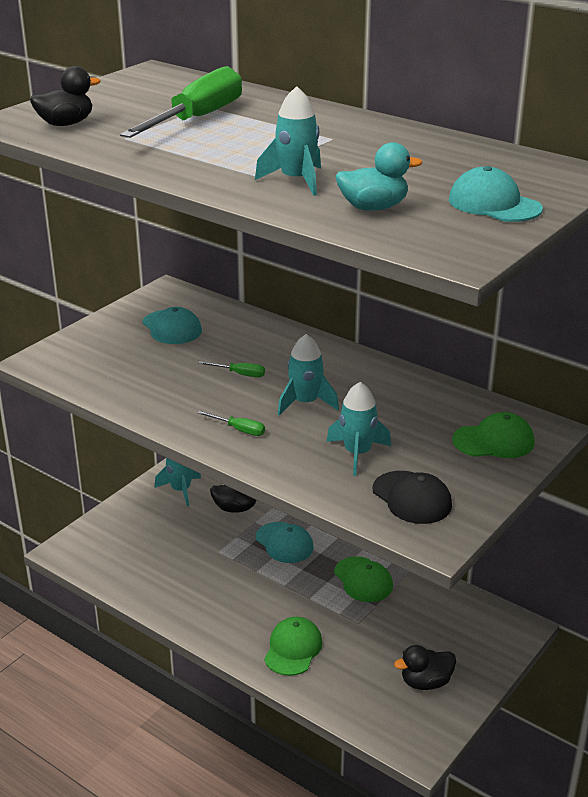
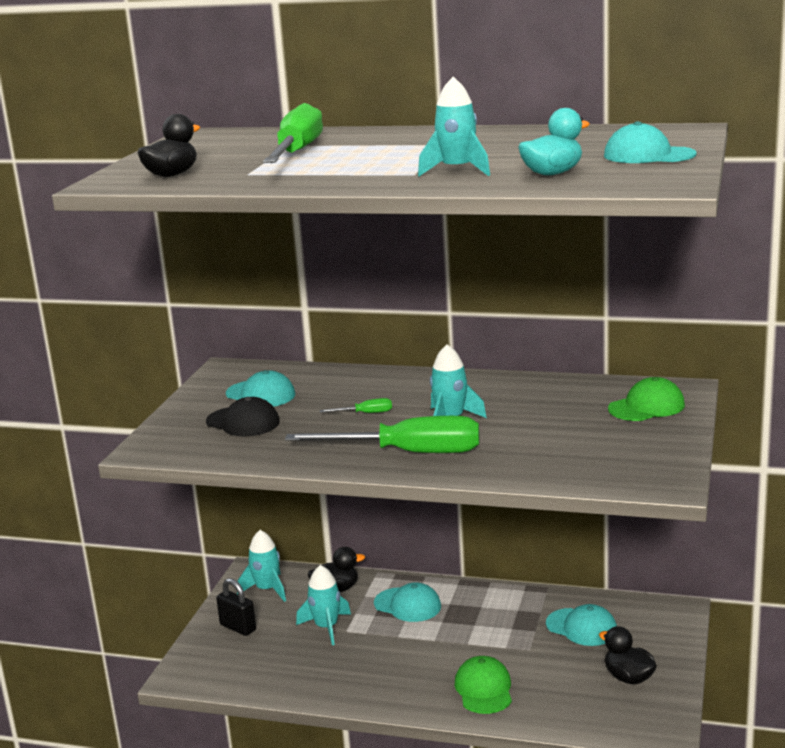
camera: 20 degrees left, 10 degrees down
(135, 519) = (238, 627): none -> black padlock
(239, 430) = (408, 453): green screwdriver -> green screwdriver, size x2.50
(357, 453) = (536, 443): turquoise rocket -> turquoise rocket (326, 627)
(363, 580) = (507, 613): green cap -> none
(412, 498) = (617, 462): black cap -> black cap (243, 422)
(419, 616) = (581, 627): none -> turquoise cap
(425, 682) = (628, 678): black duck -> black duck turned 90 degrees clockwise

